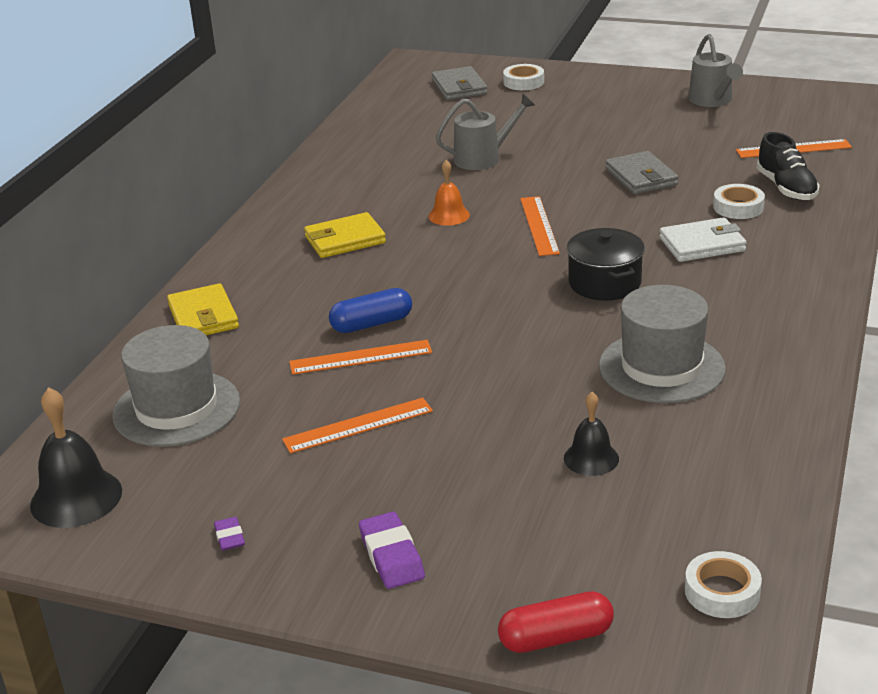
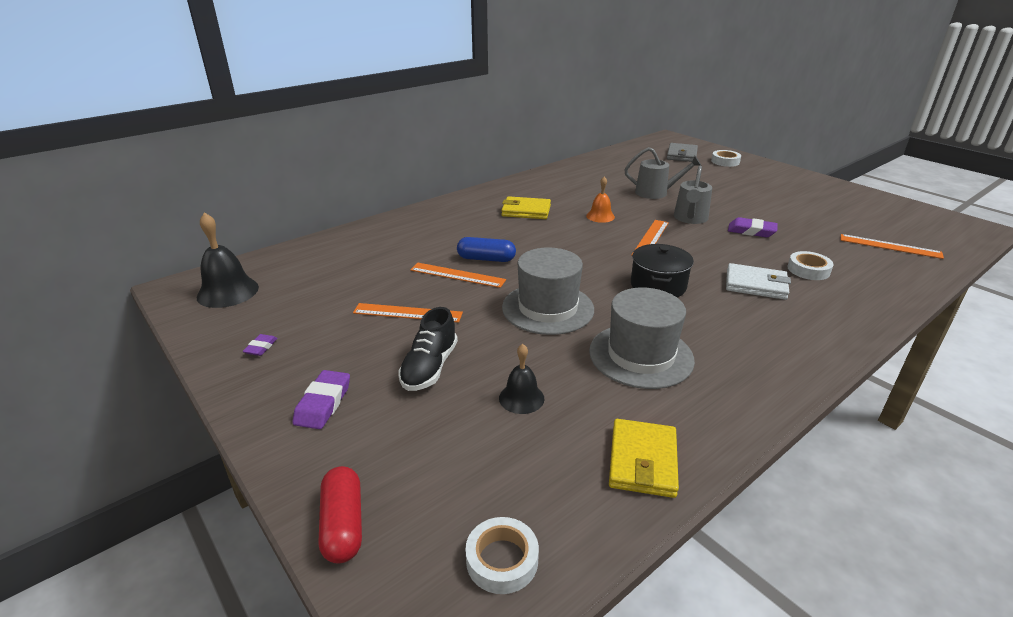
camera: 30 degrees right, 0 degrees up
(176, 408) = (332, 266): grey hat -> grey hat (548, 308)
(203, 316) = (406, 225): yellow wallet -> yellow wallet (642, 461)
(556, 638) = (343, 524): red capsule -> red capsule turned 60 degrees clockwise
(641, 177) = (751, 231): grey wallet -> purple eraser
(712, 100) = (850, 201): grey watering can -> grey watering can (690, 218)
(786, 188) = (860, 269): black shoe -> black shoe (429, 367)

